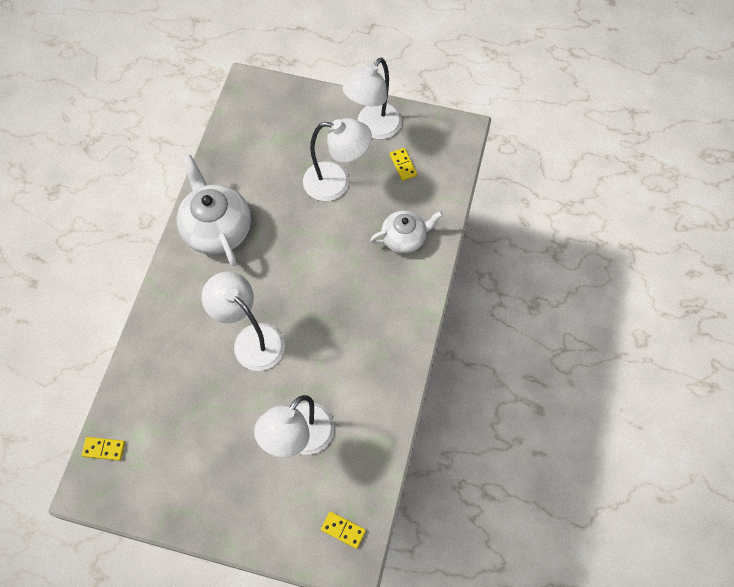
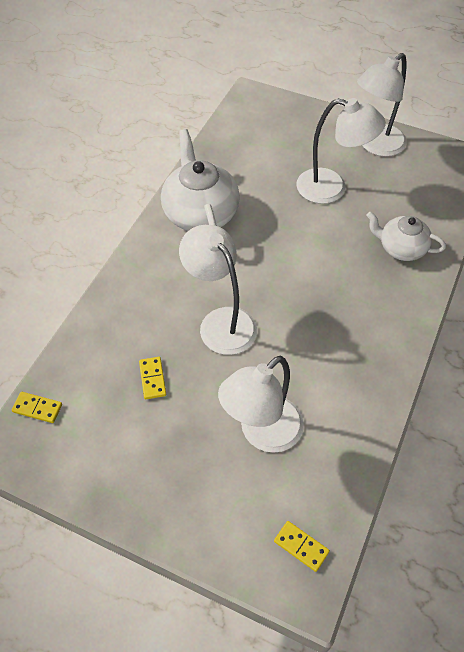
camera: 10 degrees right, 10 degrees down
(403, 165) = (404, 182): yellow domino -> yellow domino (152, 379)
(404, 238) = (401, 248): white teapot -> white teapot turned 150 degrees counterclockwise

